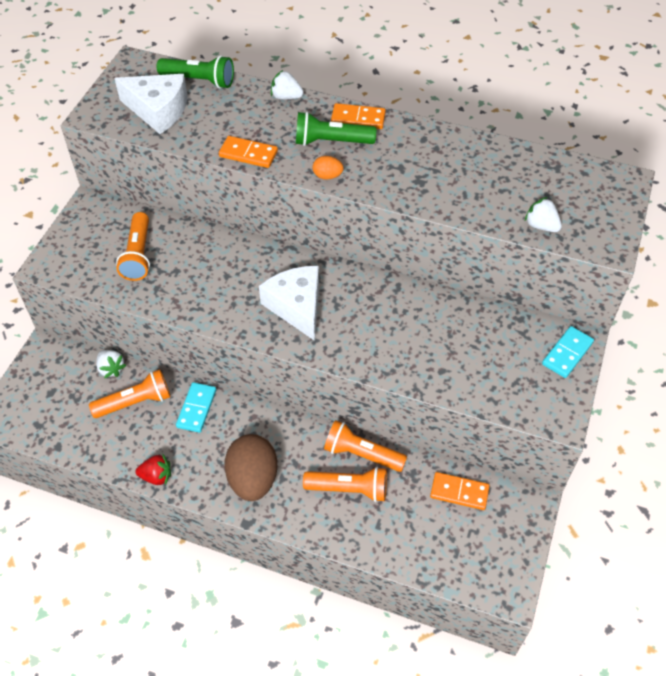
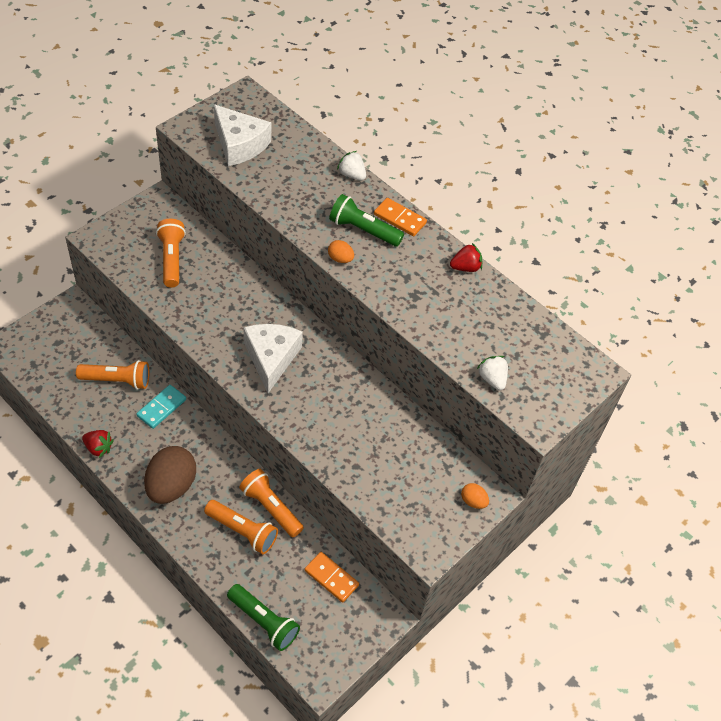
camera: 20 degrees right, 0 degrees up
(111, 369) = (114, 344): white strawberry -> none
(138, 255) = (172, 259): orange flashlight -> orange flashlight turned 150 degrees clockwise
(199, 81) = (289, 131): green flashlight -> green flashlight (263, 622)
(248, 154) = (288, 212): orange domino -> none
(447, 137) = (465, 267): none -> red strawberry
(567, 353) = (473, 501): turquoise domino -> orange egg

